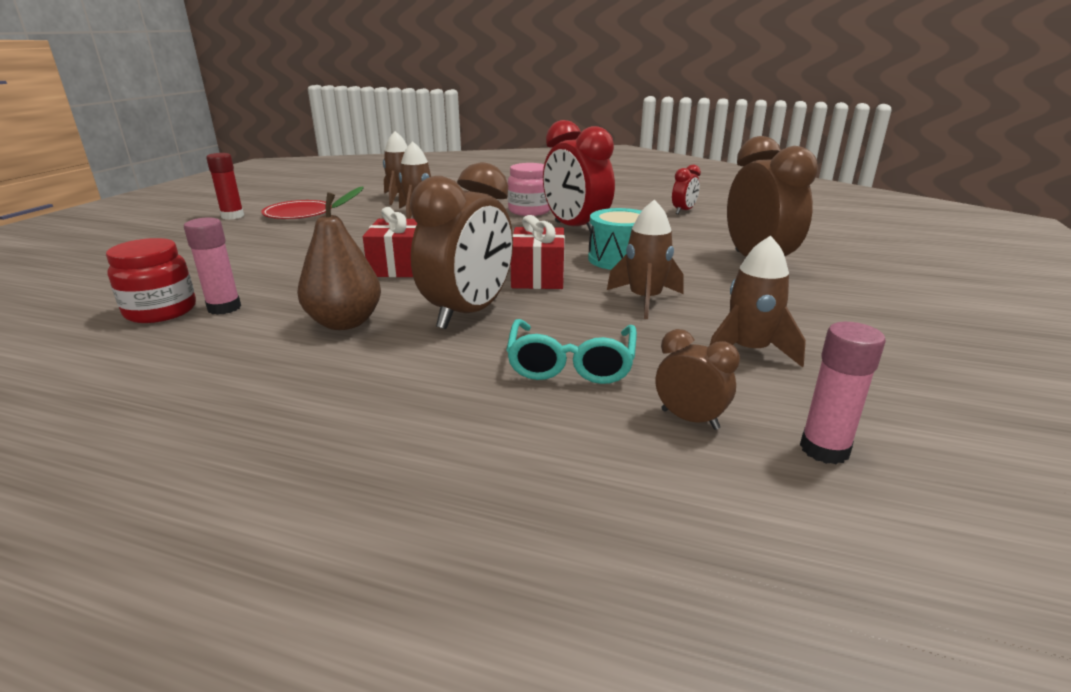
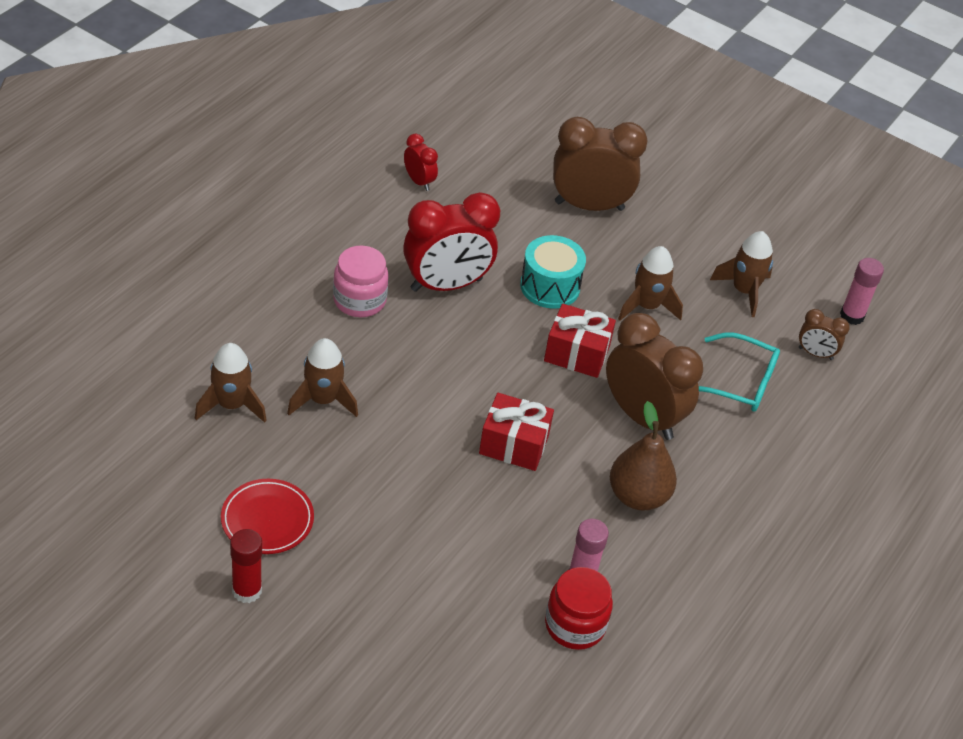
camera: 80 degrees left, 20 degrees up
(689, 419) = (815, 353): brown clock -> brown clock turned 120 degrees counterclockwise

